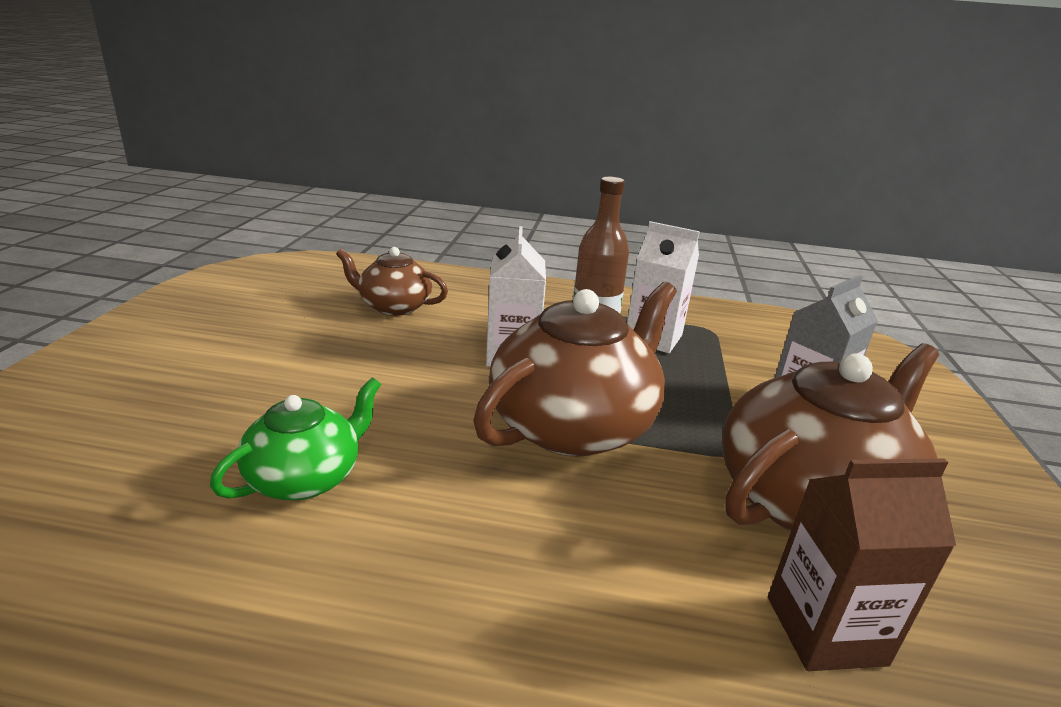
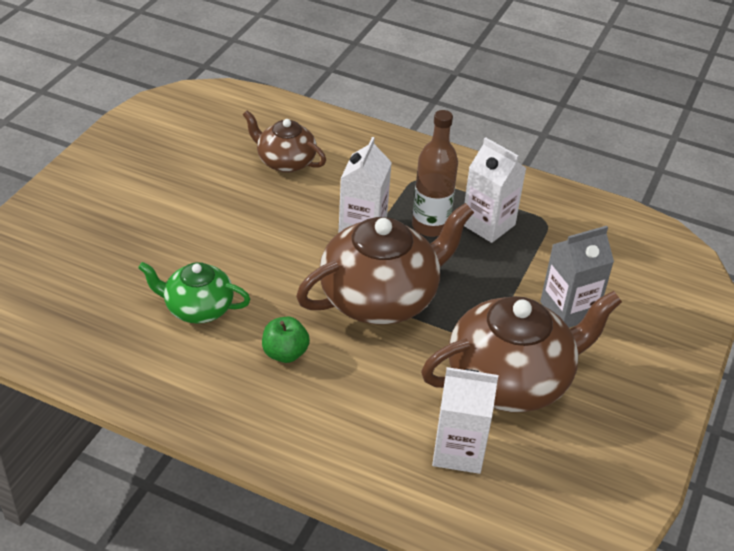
camera: 15 degrees right, 15 degrees up
(306, 477) = (197, 308): green teapot -> green teapot turned 135 degrees counterclockwise
(467, 521) = (285, 353): none -> green apple
(825, 630) = (458, 451): brown carton -> white carton

